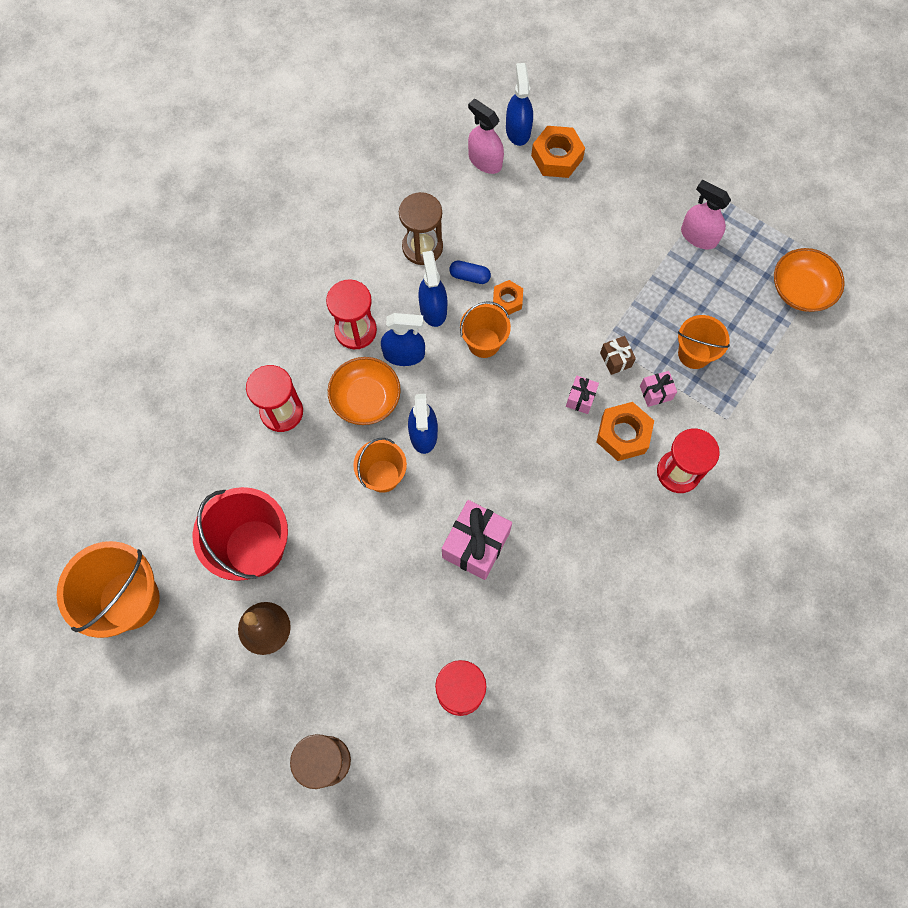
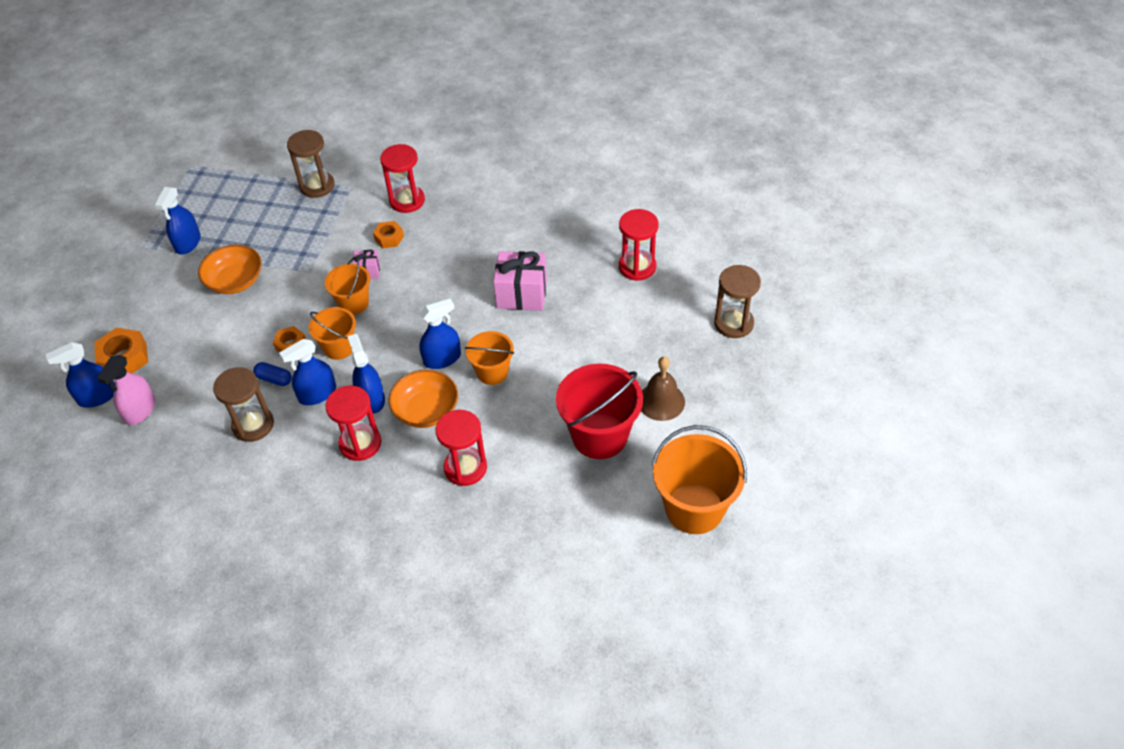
camera: 110 degrees left, 20 degrees down
(469, 276) = (274, 379): blue capsule -> blue capsule turned 60 degrees counterclockwise
(615, 359) = (324, 260): brown gift -> none
(623, 434) = (389, 238): orange nut -> orange nut, size x0.61
(656, 393) = (345, 230): pink gift -> none
(694, 353) = (301, 218): orange bucket -> orange bucket (353, 303)
(698, 236) = (188, 243): pink spray bottle -> blue spray bottle
(742, 383) = (317, 186): none -> brown hourglass
(801, 289) = (222, 174): orange bowl -> orange bowl (235, 281)

